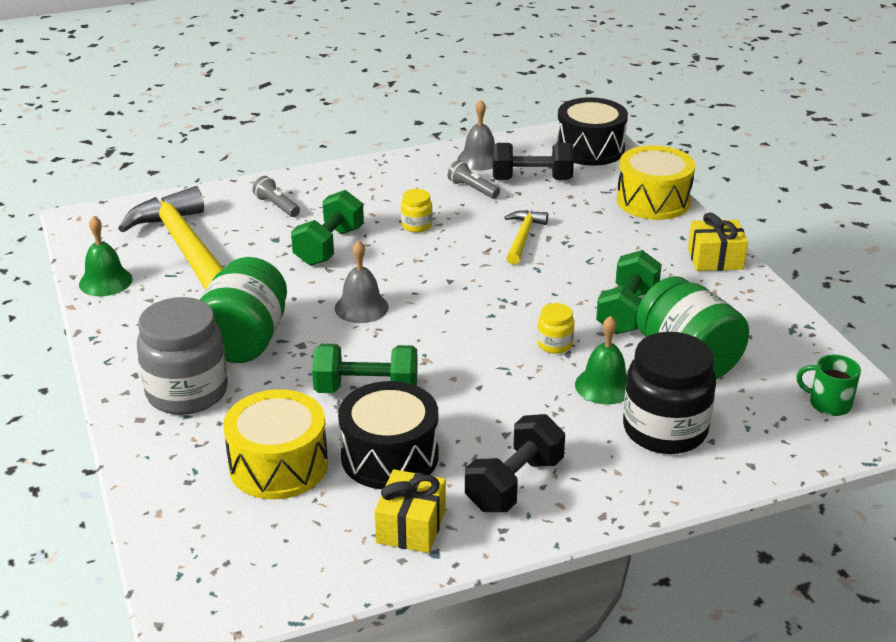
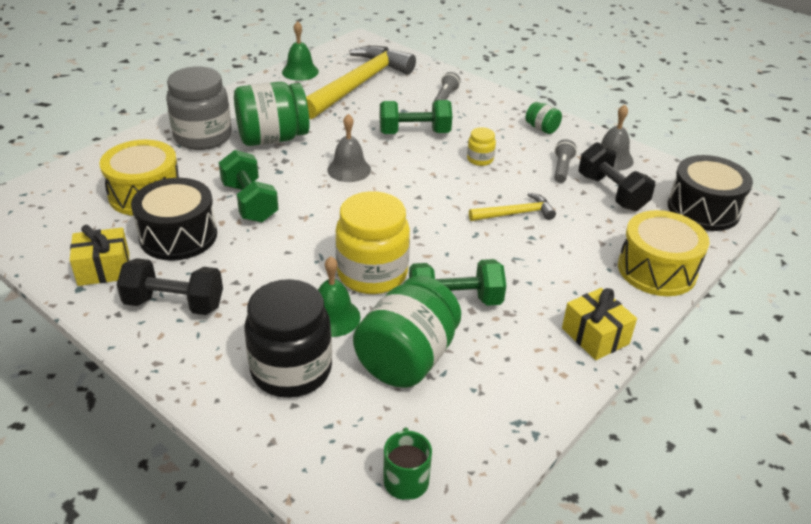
camera: 60 degrees right, 5 degrees up
(394, 174) = (542, 128): none -> green jar
(554, 344) = (372, 274): yellow jar -> yellow jar, size x2.18

